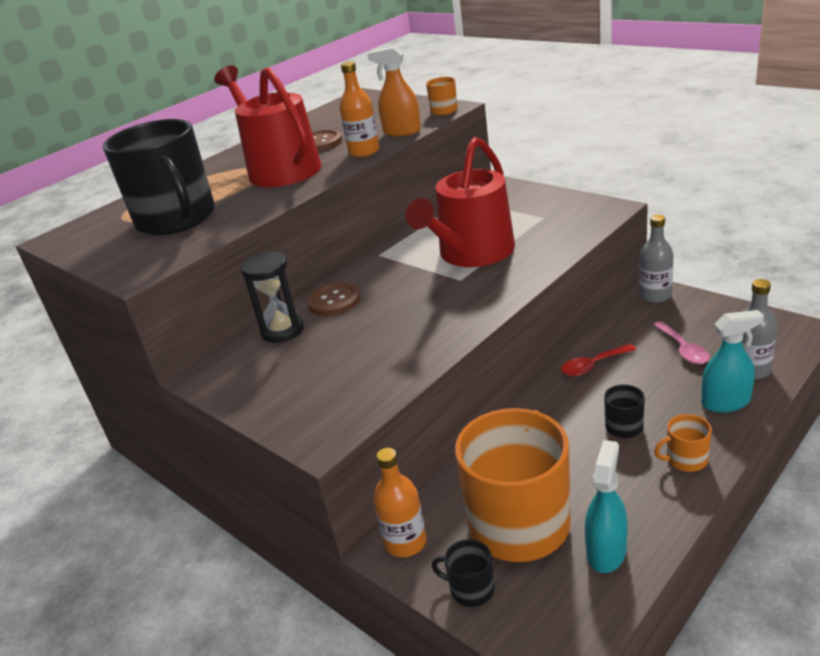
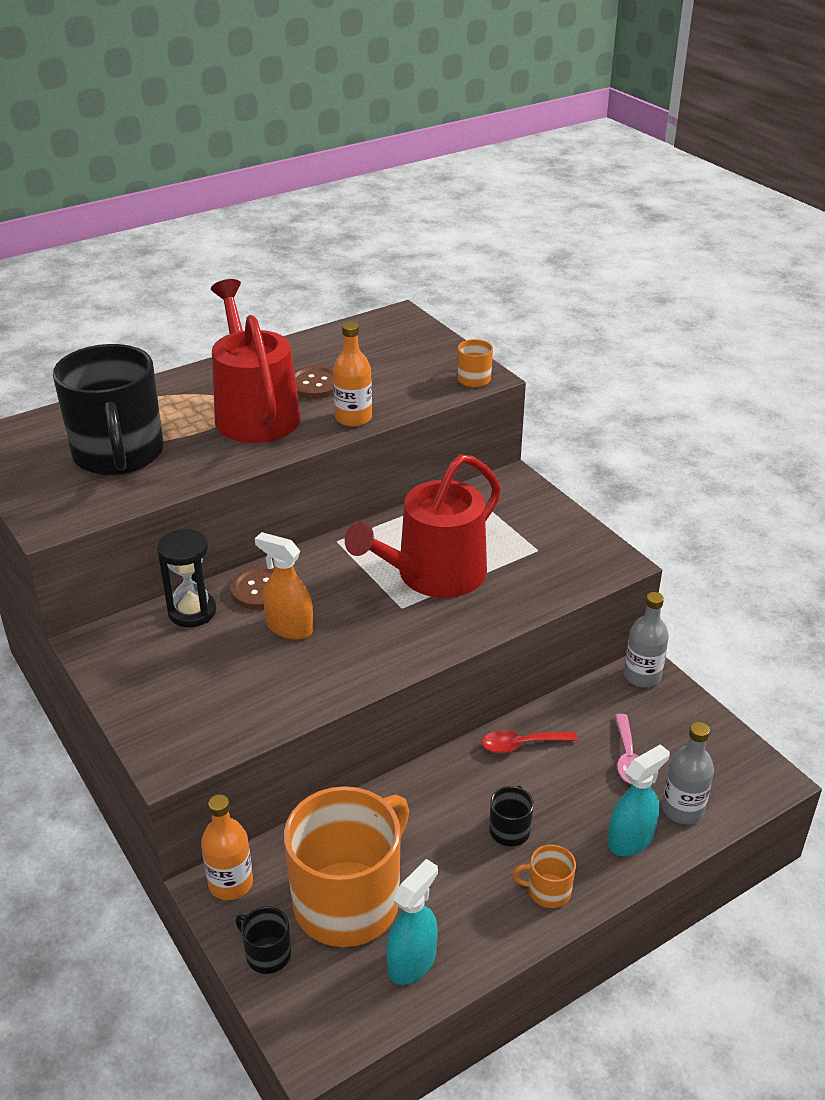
camera: 10 degrees right, 5 degrees up
(402, 132) = (410, 399): orange spray bottle -> orange spray bottle (289, 627)
(726, 402) = (630, 840): turquoise spray bottle -> turquoise spray bottle turned 45 degrees counterclockwise

